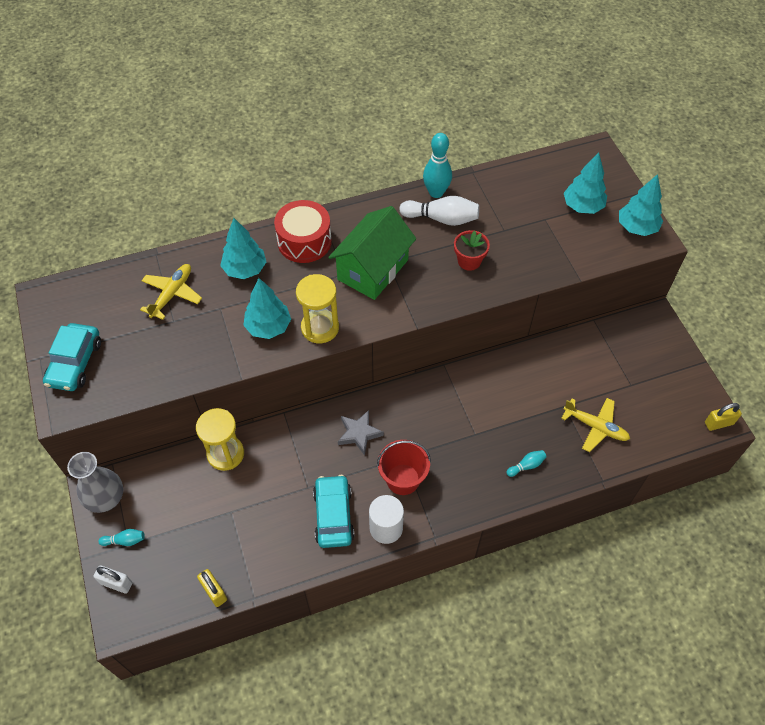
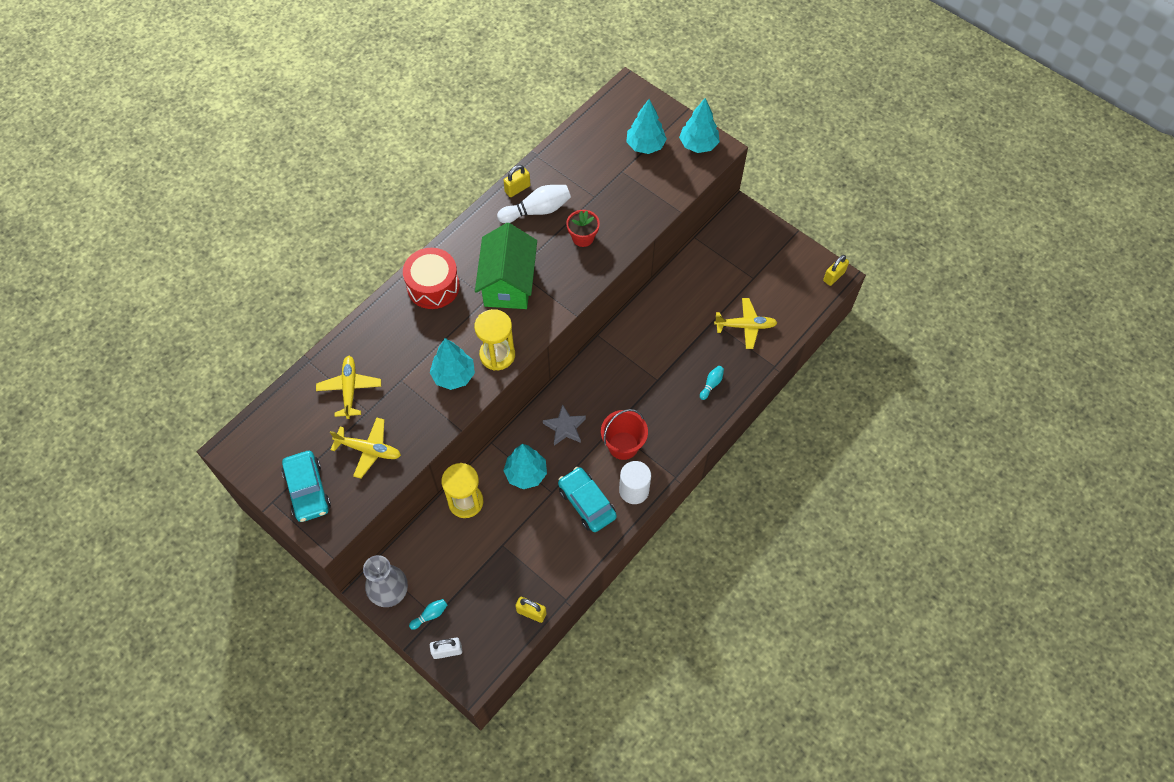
camera: 30 degrees left, 5 degrees up
(150, 355) = (369, 450): none -> yellow plane
(245, 269) = (398, 336): turquoise tree -> turquoise tree (526, 473)
(436, 192) = (517, 189): turquoise bowling pin -> yellow padlock

